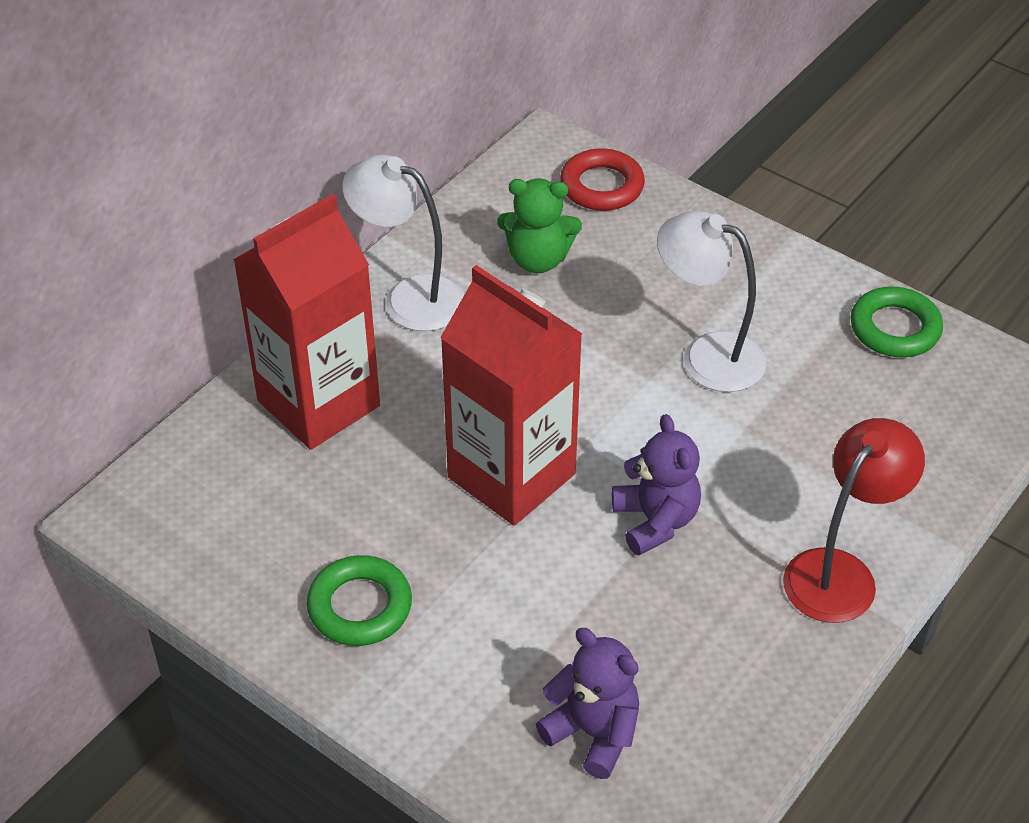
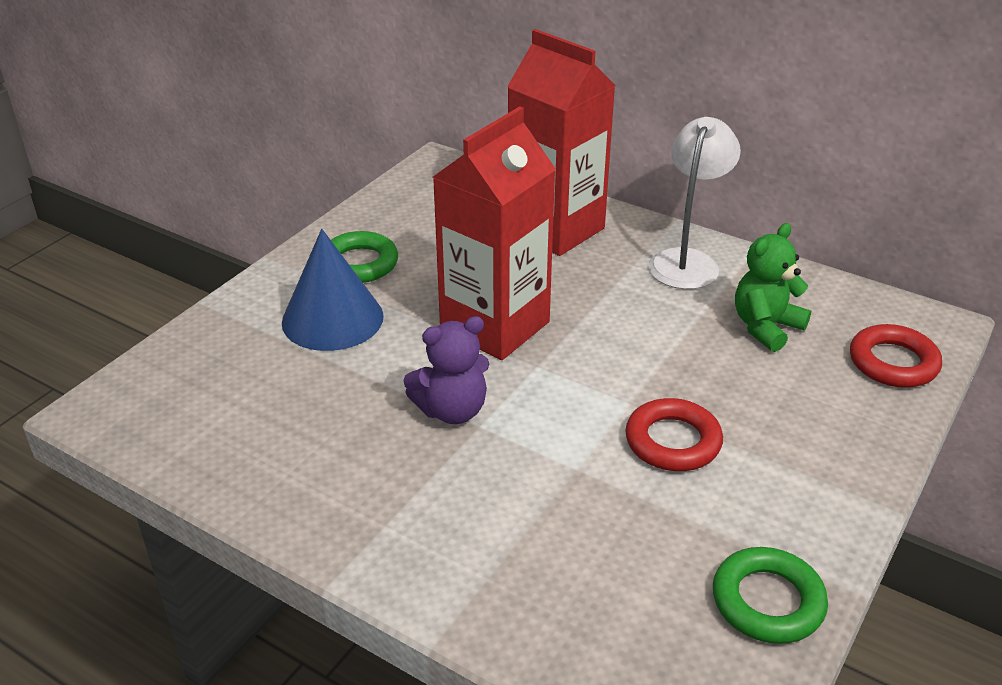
camera: 85 degrees right, 10 degrees down
(478, 632) = (332, 319): none -> blue cone
(538, 259) = (765, 327): green teddy bear -> green teddy bear turned 45 degrees clockwise
(593, 733) = (231, 381): purple teddy bear -> none
(707, 355) = (673, 441): white lamp -> red ring
(840, 572) = (395, 539): red lamp -> none

